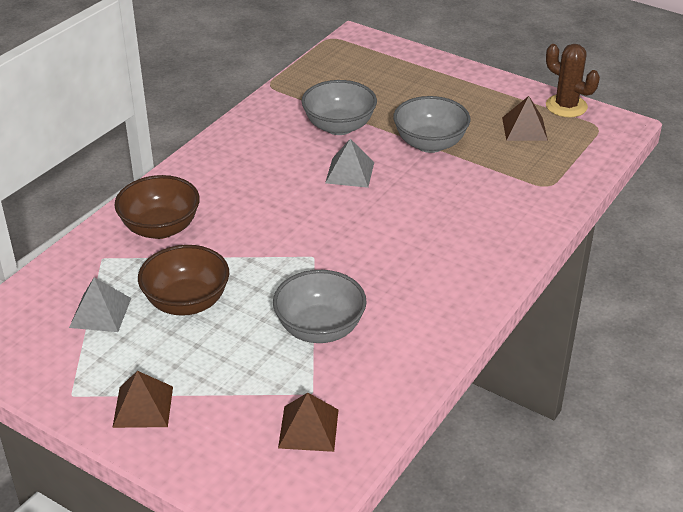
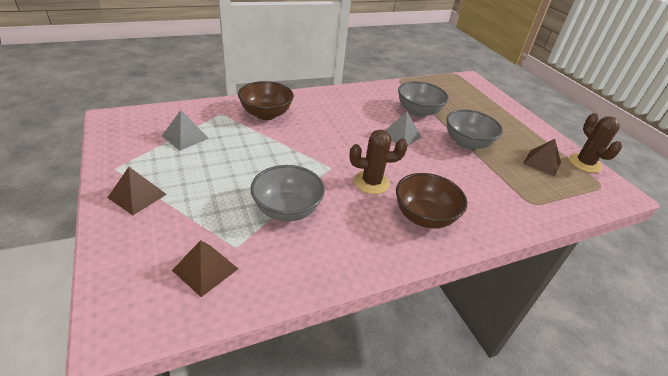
camera: 30 degrees right, 0 degrees up
(186, 302) = (232, 155): brown bowl -> brown bowl (424, 217)
(374, 250) = (371, 182): none -> brown cactus

